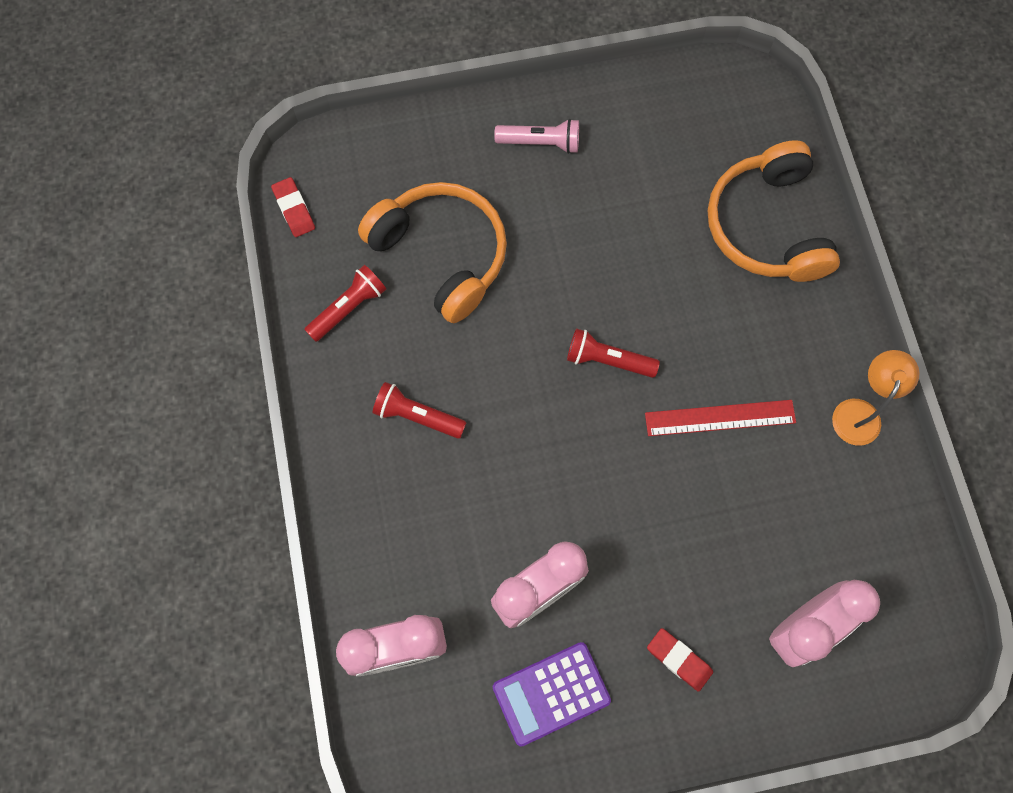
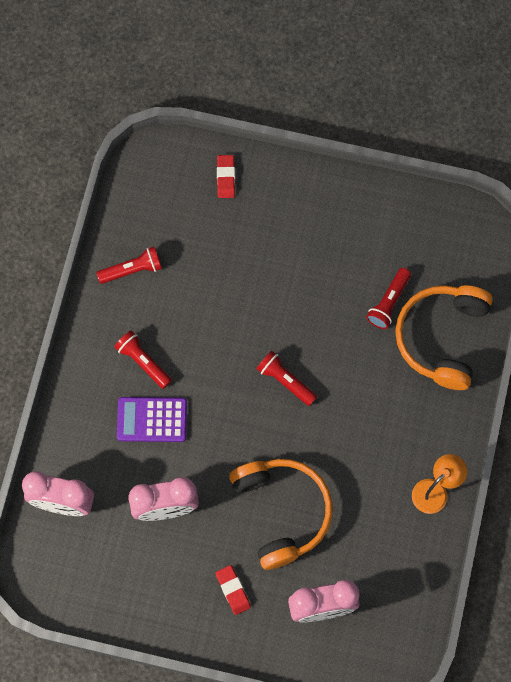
camera: 25 degrees right, 0 degrees up
(294, 209) = (127, 185): red eraser -> red eraser (225, 177)
(442, 254) = (211, 260): orange headphones -> orange headphones (282, 512)
(541, 143) = (316, 210): pink flashlight -> none
(551, 693) = (143, 573): purple calculator -> purple calculator (152, 420)
(682, 212) = (388, 302): none -> red flashlight
(720, 418) = (340, 452): red ruler -> none

